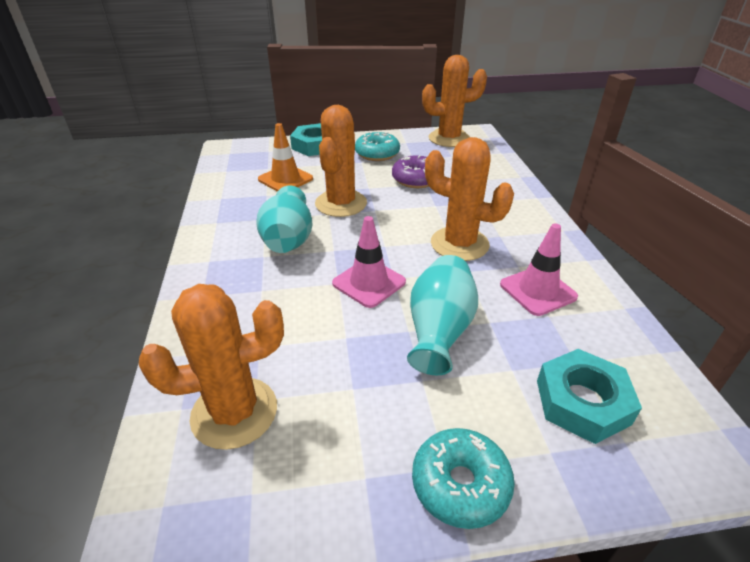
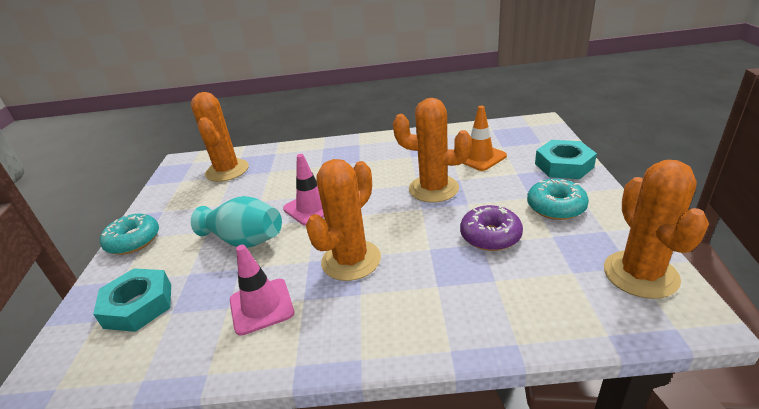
camera: 100 degrees right, 5 degrees down
(288, 240) = (378, 169): turquoise vase -> none

